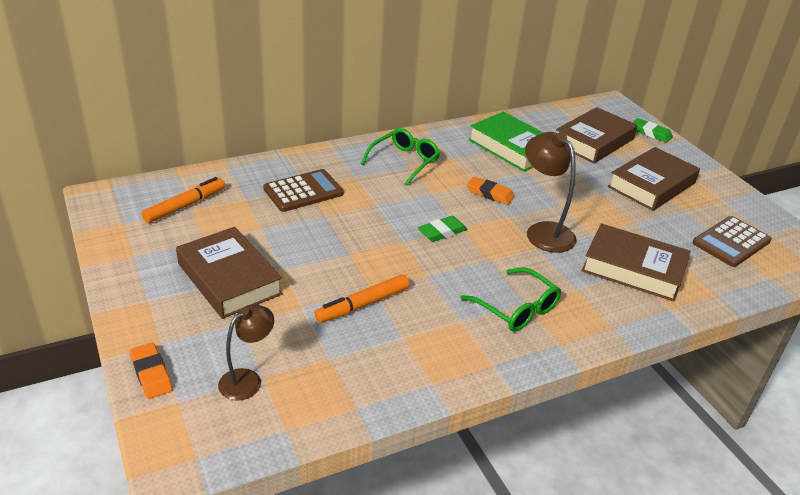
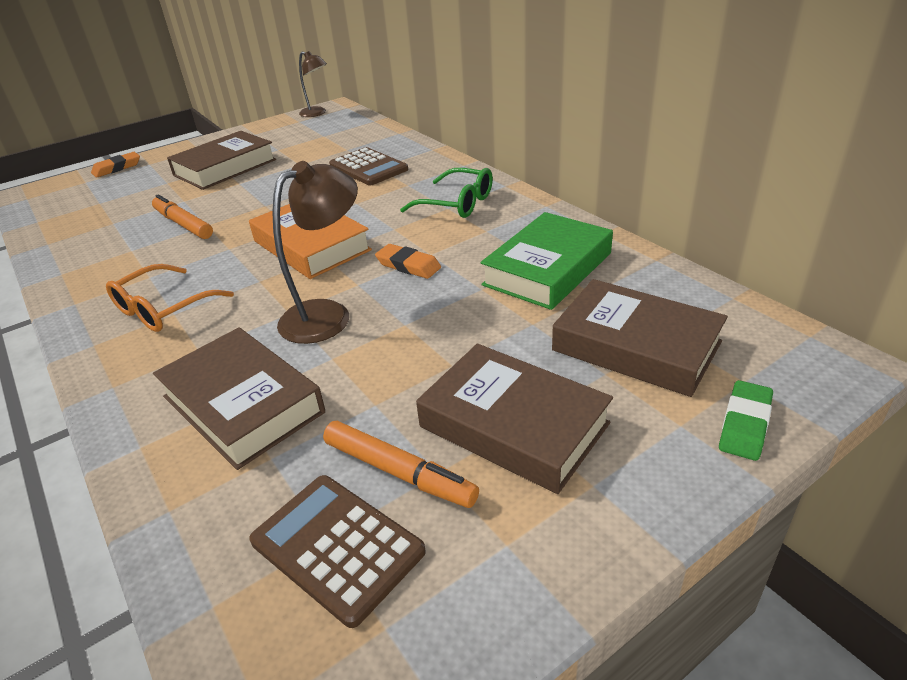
camera: 85 degrees right, 0 degrees up
(185, 206) = (328, 133): orange marker -> orange marker (399, 472)
(247, 379) = (98, 198): brown lamp -> brown lamp (317, 113)
(442, 232) = (311, 245): green eraser -> orange book
(490, 194) = (408, 265): orange eraser -> orange eraser turned 75 degrees counterclockwise
(516, 309) = (163, 309): green glasses -> orange glasses
(633, 268) = (243, 404): brown book -> brown book turned 60 degrees counterclockwise

